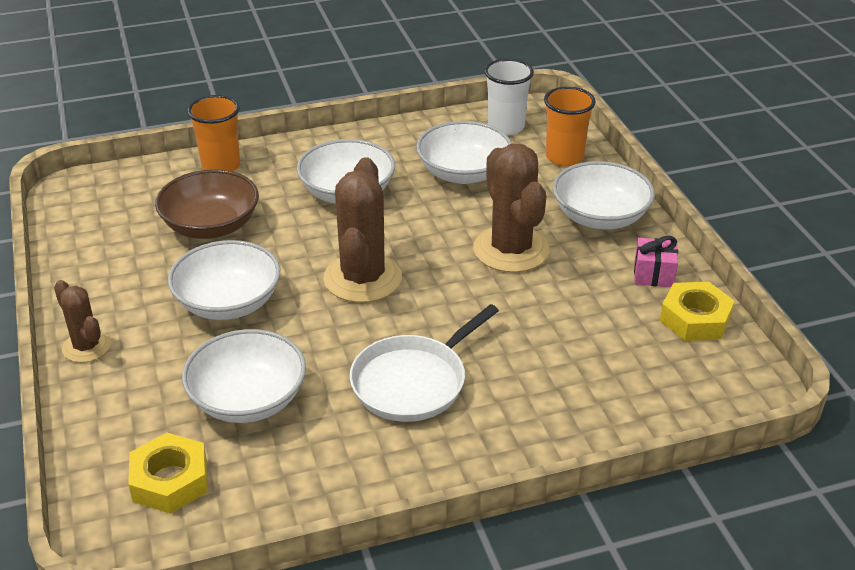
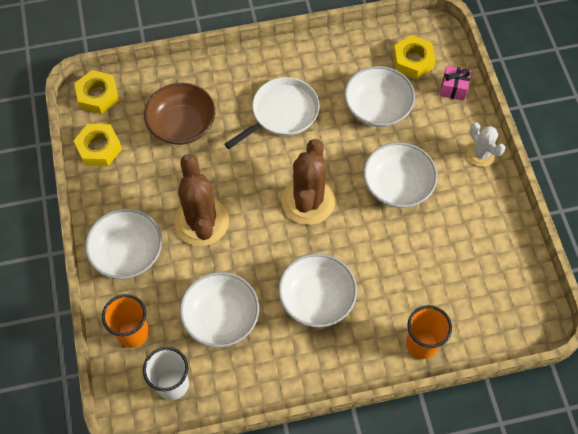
camera: 175 degrees left, 25 degrees up
(86, 347) = (481, 154): brown cactus -> white cactus
(211, 226) = (419, 266): brown bowl -> brown bowl (182, 125)
(653, 274) = (110, 189): pink gift -> pink gift (453, 89)
(735, 387) = (98, 95): none -> yellow nut

